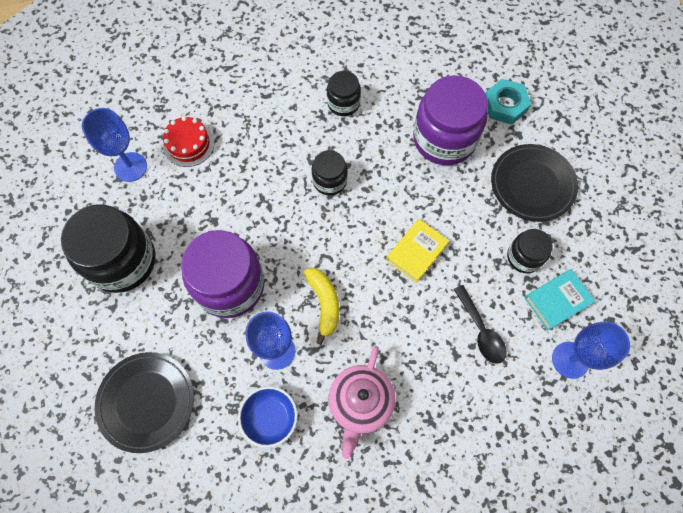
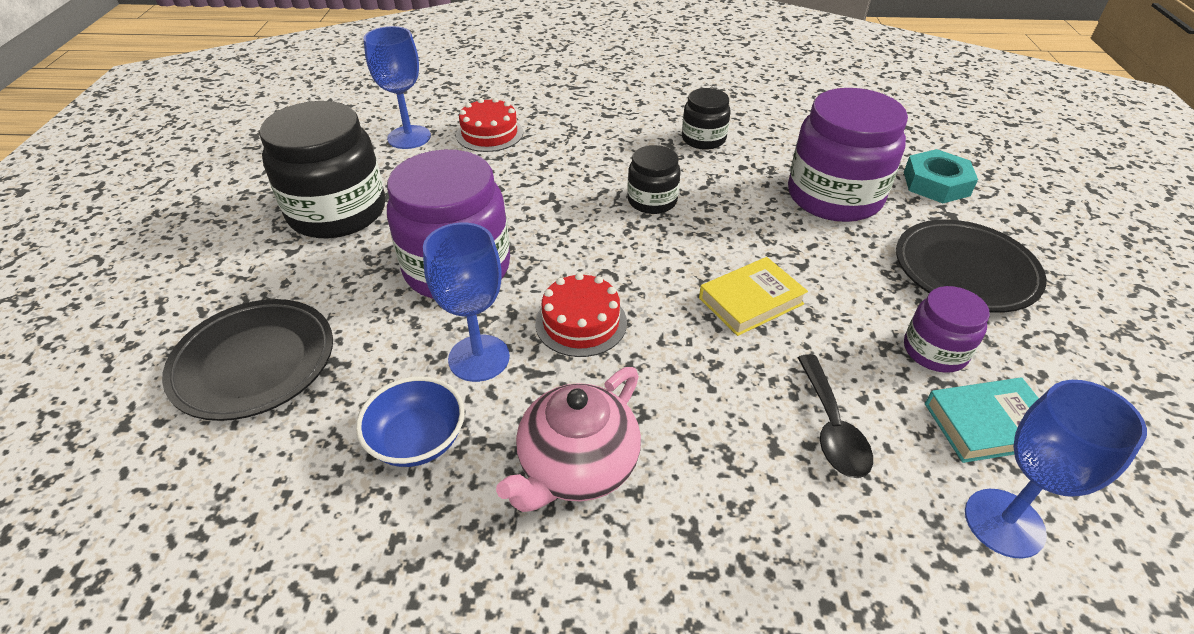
camera: 20 degrees right, 25 degrees down
(324, 303) = (581, 322): yellow banana -> red cake
(524, 257) = (934, 351): black jar -> purple jar

